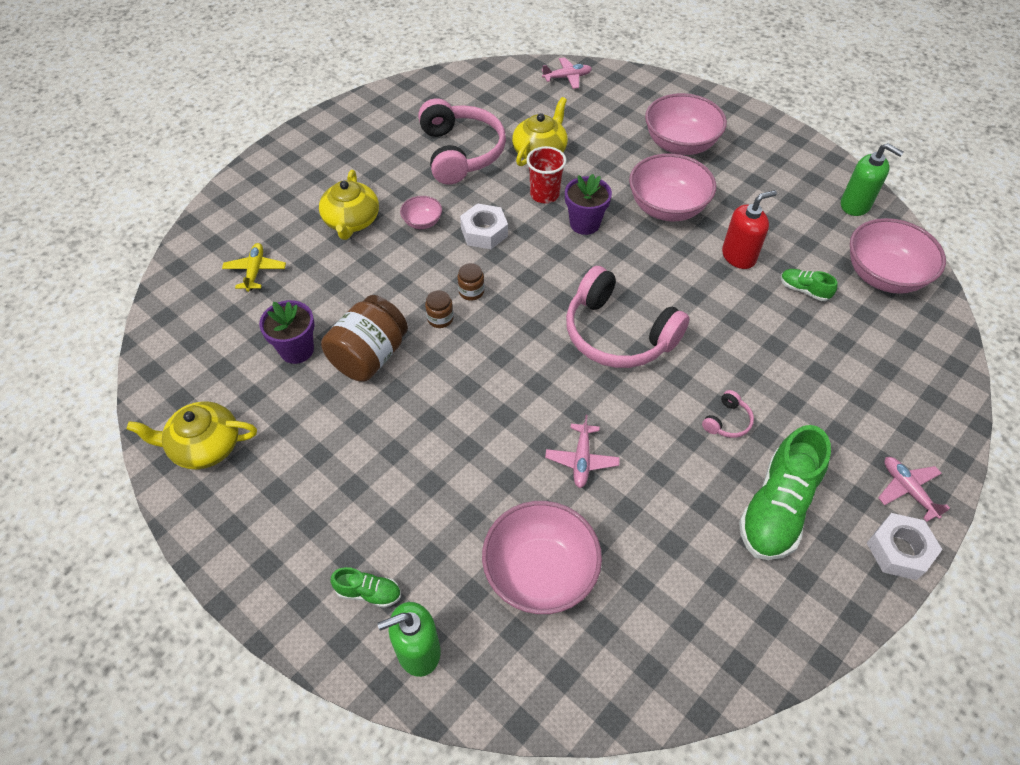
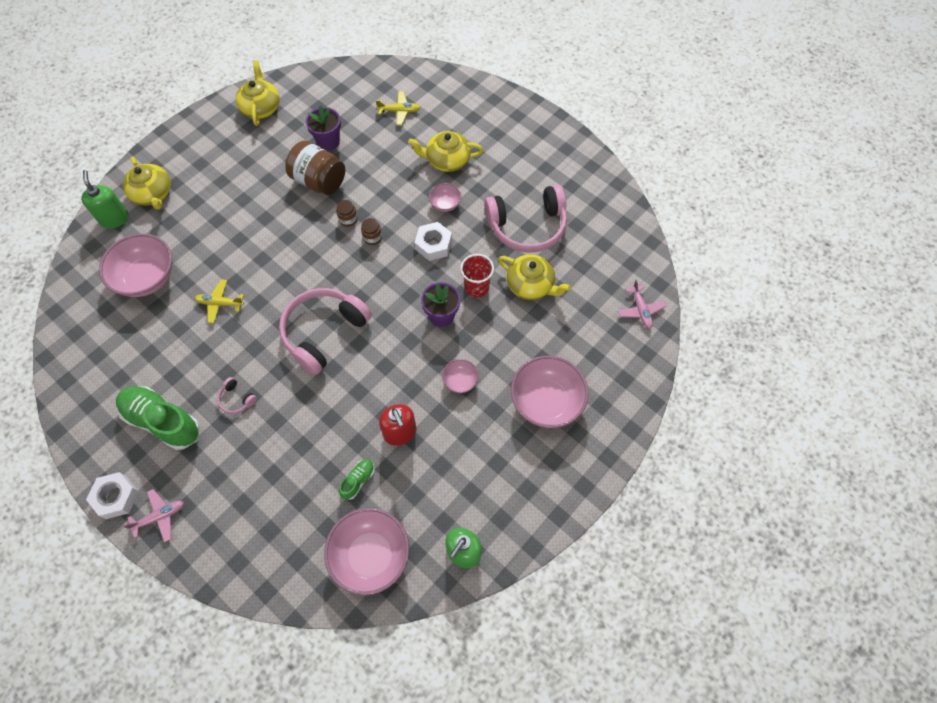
camera: 90 degrees right, 10 degrees up
(368, 592) = (153, 194): green shoe -> yellow teapot
(582, 460) = (220, 303): pink plane -> yellow plane
(667, 208) = (460, 381): pink bowl -> pink bowl, size x0.49

